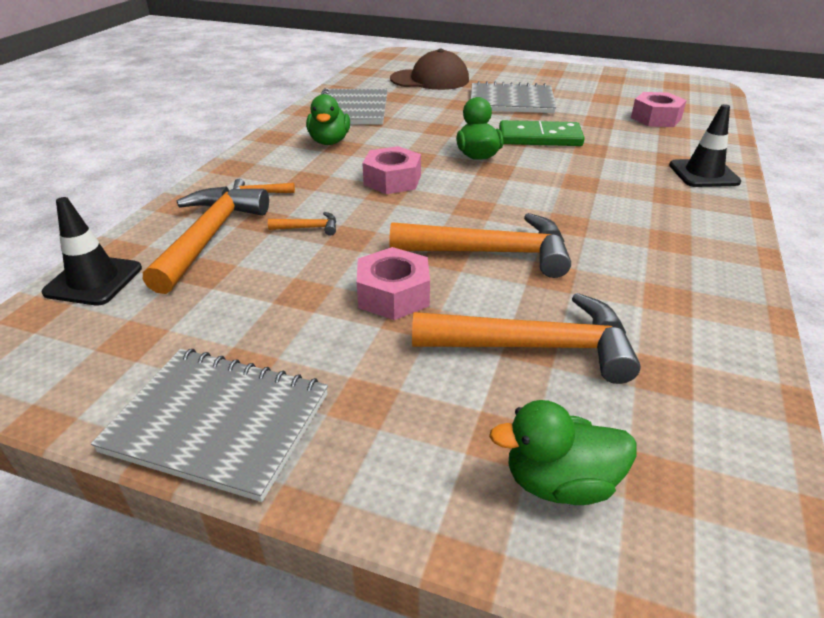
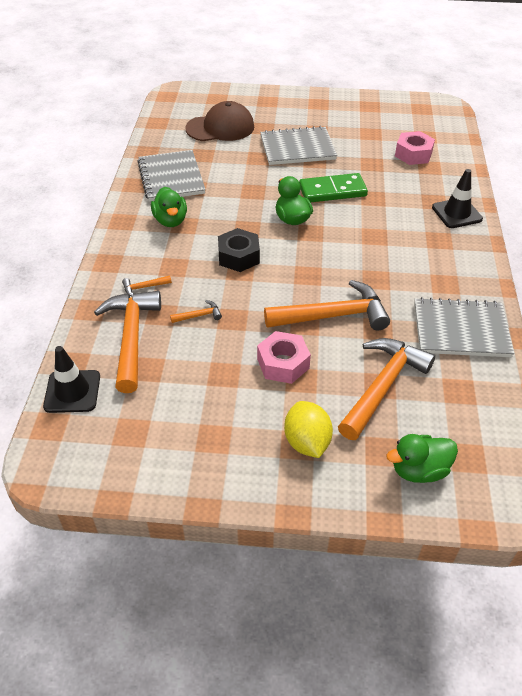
camera: 15 degrees left, 10 degrees up
(218, 422) = (220, 476): grey notebook -> grey notebook (461, 330)
(380, 400) = (307, 442): none -> yellow lemon
(392, 180) = (239, 256): pink nut -> black nut
(535, 346) = (382, 386): orange hammer -> orange hammer turned 45 degrees counterclockwise

